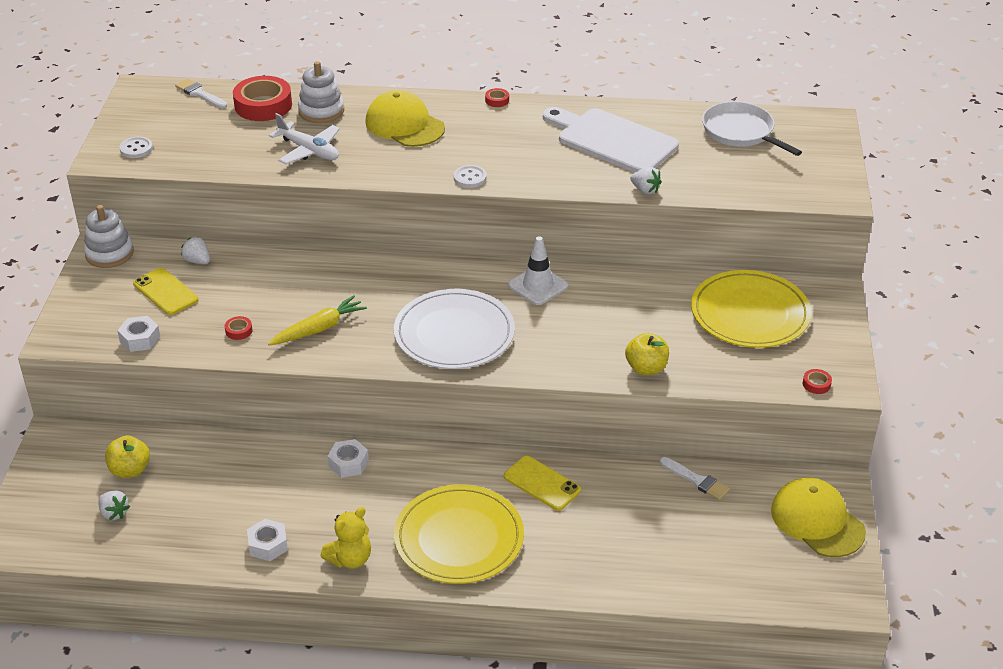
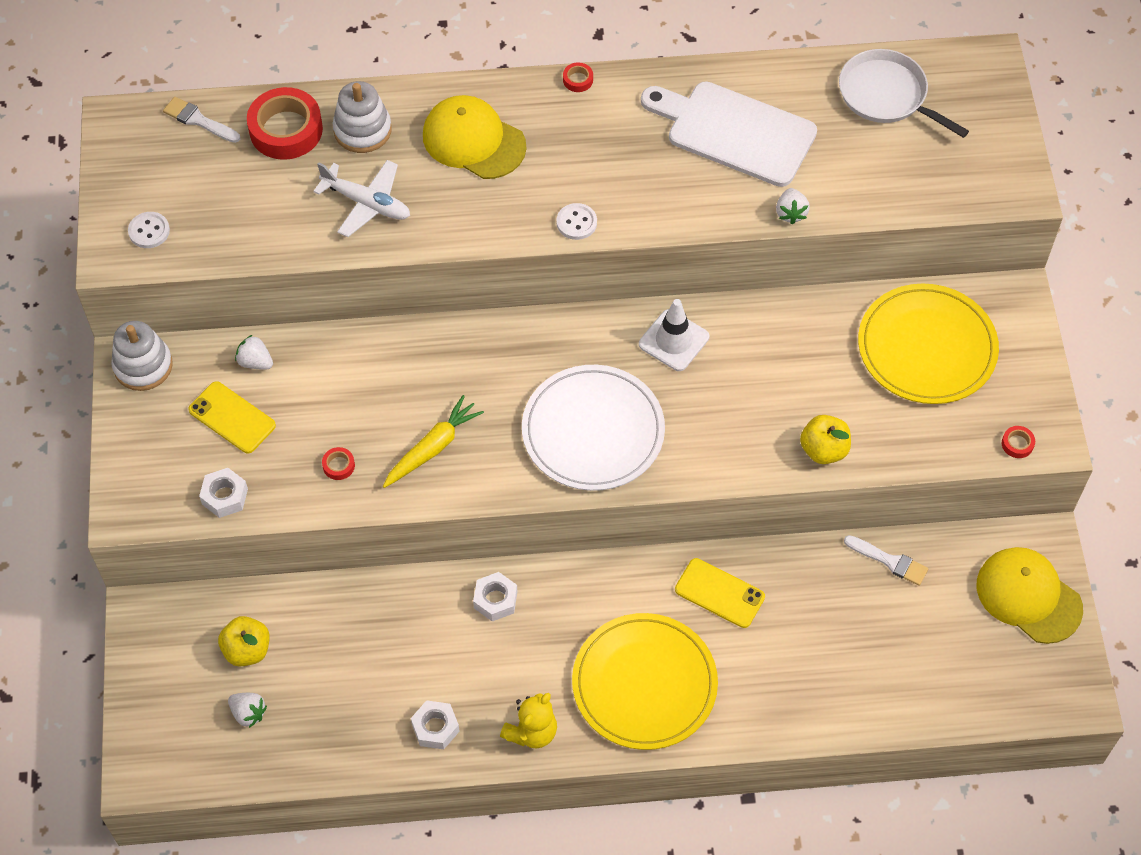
camera: 10 degrees left, 20 degrees up
(645, 190) = (790, 213): white strawberry -> white strawberry turned 60 degrees clockwise

